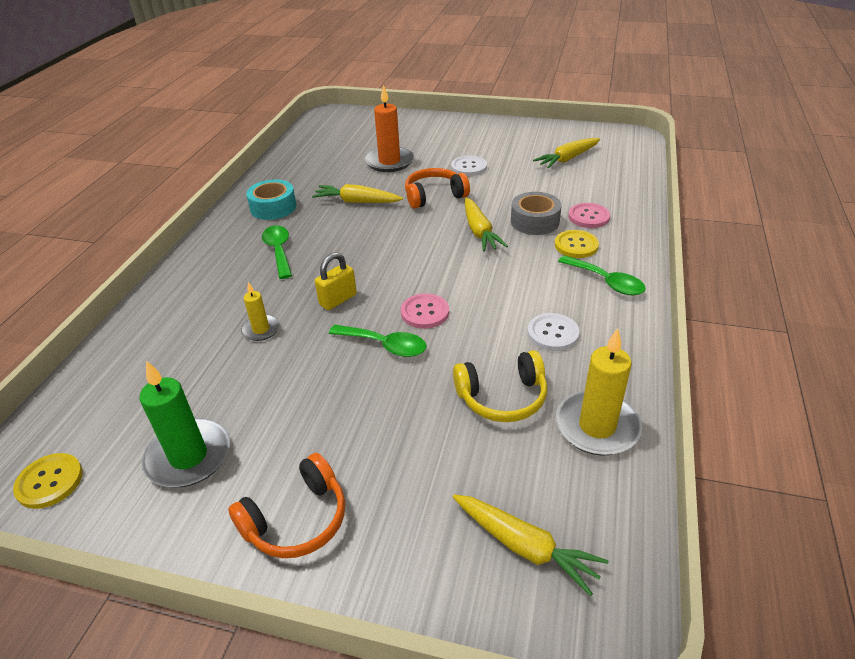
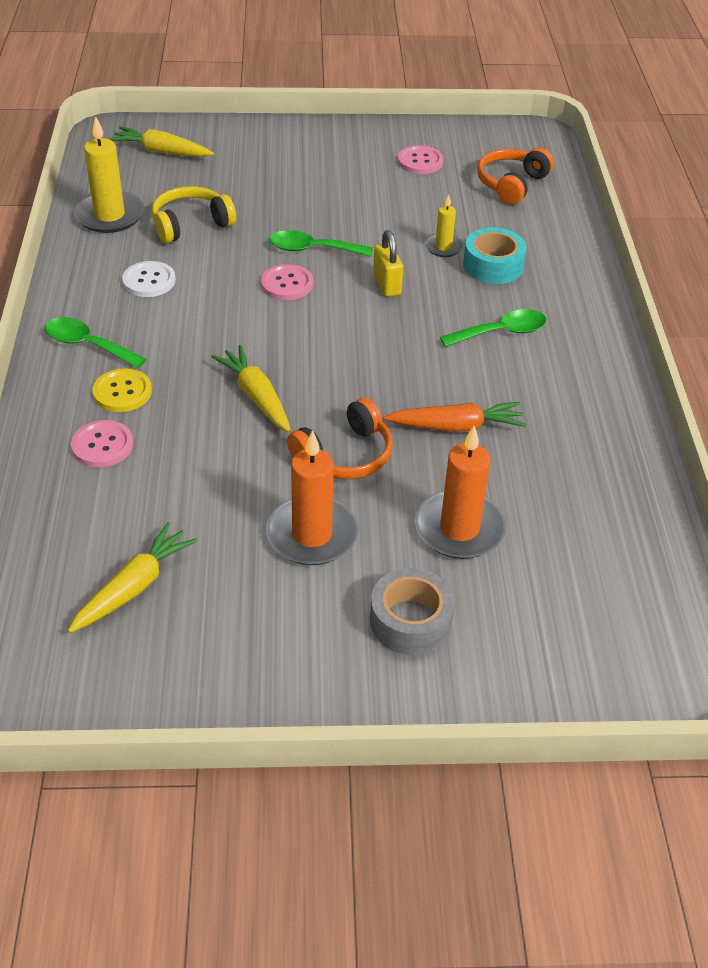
camera: 160 degrees right, 5 degrees up
(50, 482) = (503, 139): yellow button -> none
(188, 456) = (420, 161): green candle -> pink button
(273, 207) = (570, 398): turquoise tape -> turquoise tape (493, 265)
(279, 251) = (501, 332): green spoon -> green spoon turned 75 degrees counterclockwise
(297, 520) = (317, 144): orange headphones -> orange headphones (511, 184)
(338, 300) = (387, 285): yellow padlock -> yellow padlock turned 45 degrees counterclockwise
(357, 202) = (456, 426): yellow carrot -> orange carrot
(469, 167) = (312, 535): white button -> orange candle
(534, 221) = (181, 425): grey tape -> grey tape (410, 621)

